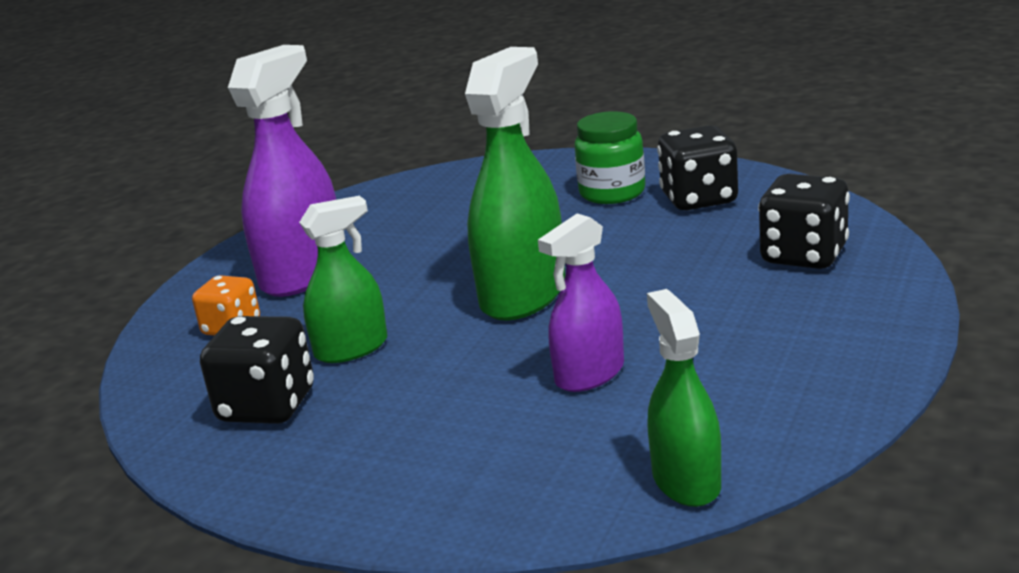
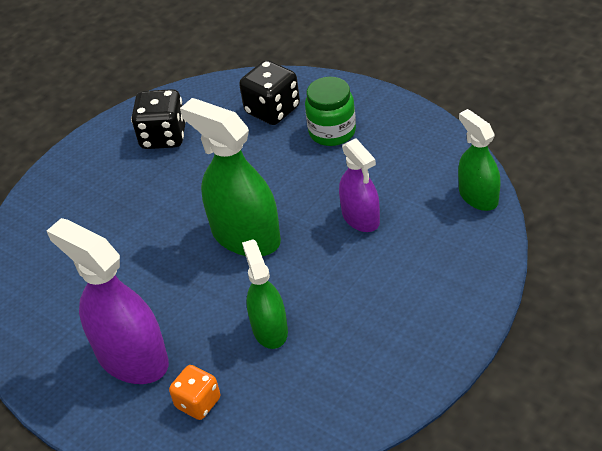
camera: 75 degrees left, 20 degrees up
(267, 406) = (325, 376): black dice -> none
(612, 193) = (120, 175): green jar -> green jar (332, 132)
(686, 481) = (478, 196): green spray bottle -> green spray bottle turned 60 degrees clockwise

